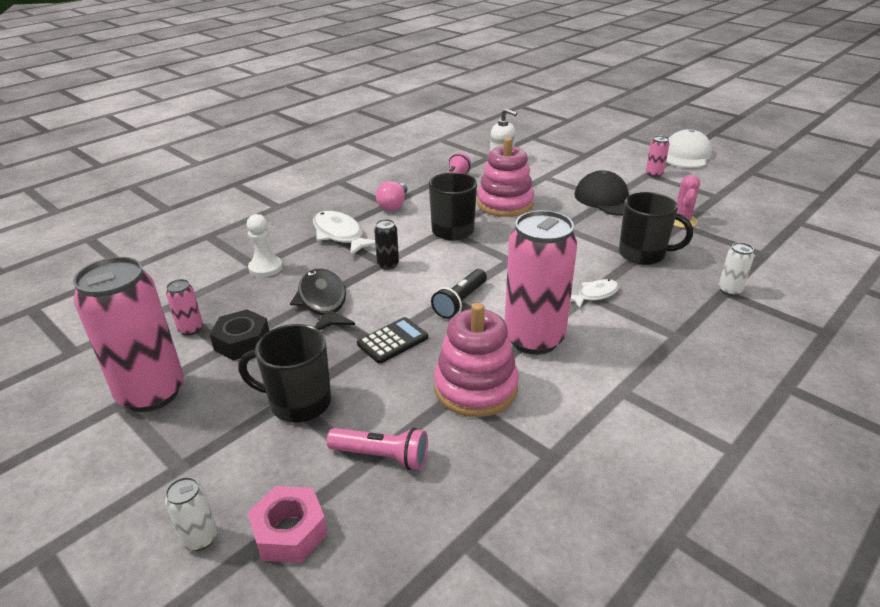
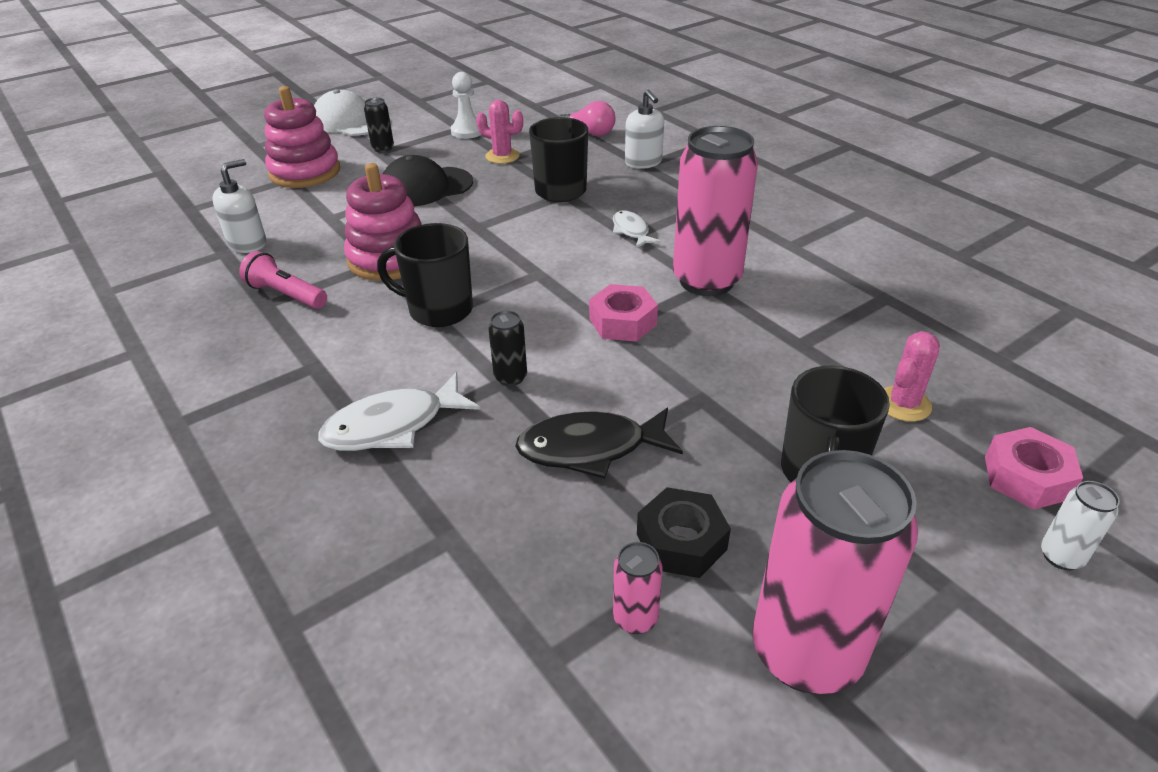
camera: 80 degrees left, 5 degrees up
(265, 268) = (463, 522): white pawn -> white pawn (467, 131)
(381, 456) = (903, 404): pink flashlight -> pink cactus
(393, 205) = (323, 360): pink light bulb -> pink light bulb (589, 133)
(393, 341) = (697, 384): black calculator -> none
(460, 302) = (623, 322): black flashlight -> pink nut
(475, 387) = (789, 329): pink stacking toy -> pink stacking toy (305, 172)
(654, 174) = (383, 148): pink can -> black can
(730, 290) = (643, 162): white can -> white soap dispenser

